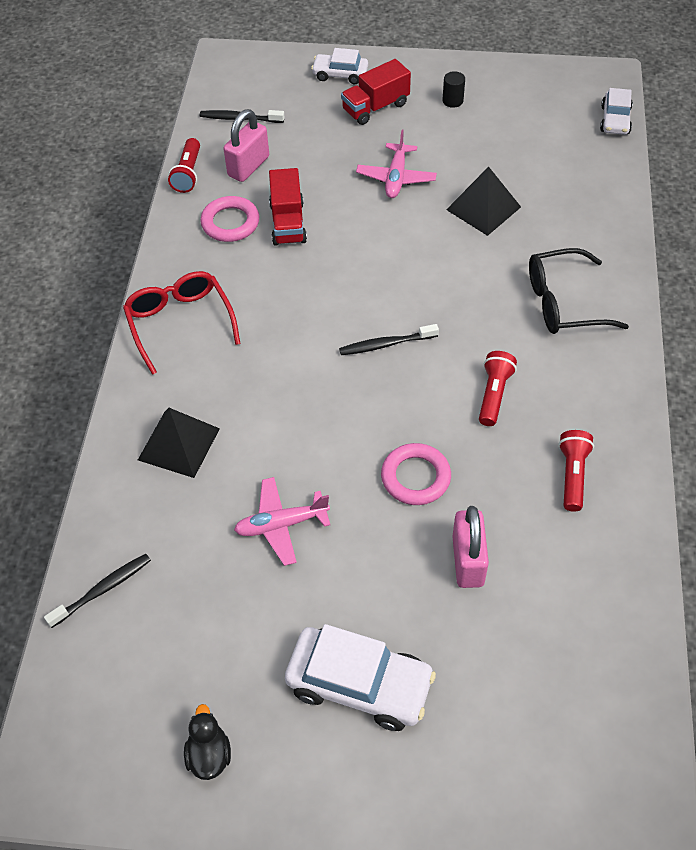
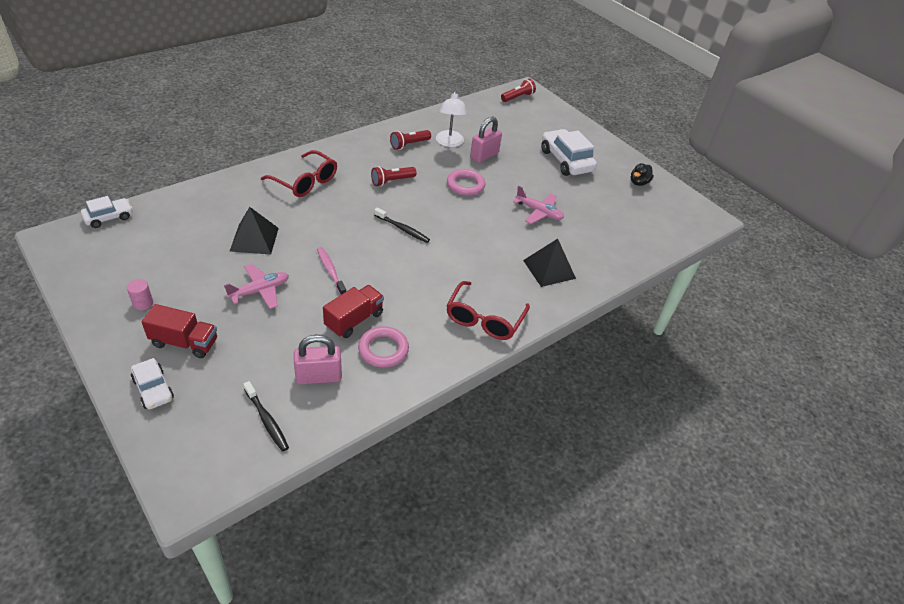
camera: 140 degrees left, 10 degrees down
(102, 589) = (637, 248): black toothbrush -> none
(188, 173) = (359, 408): red flashlight -> red flashlight (517, 97)
(374, 242) = (330, 271): none -> pink toothbrush
(452, 101) = (143, 303): black cylinder -> pink cylinder
(539, 536) = (449, 143): none -> white lamp
(564, 303) = (305, 181): black glasses -> red glasses

